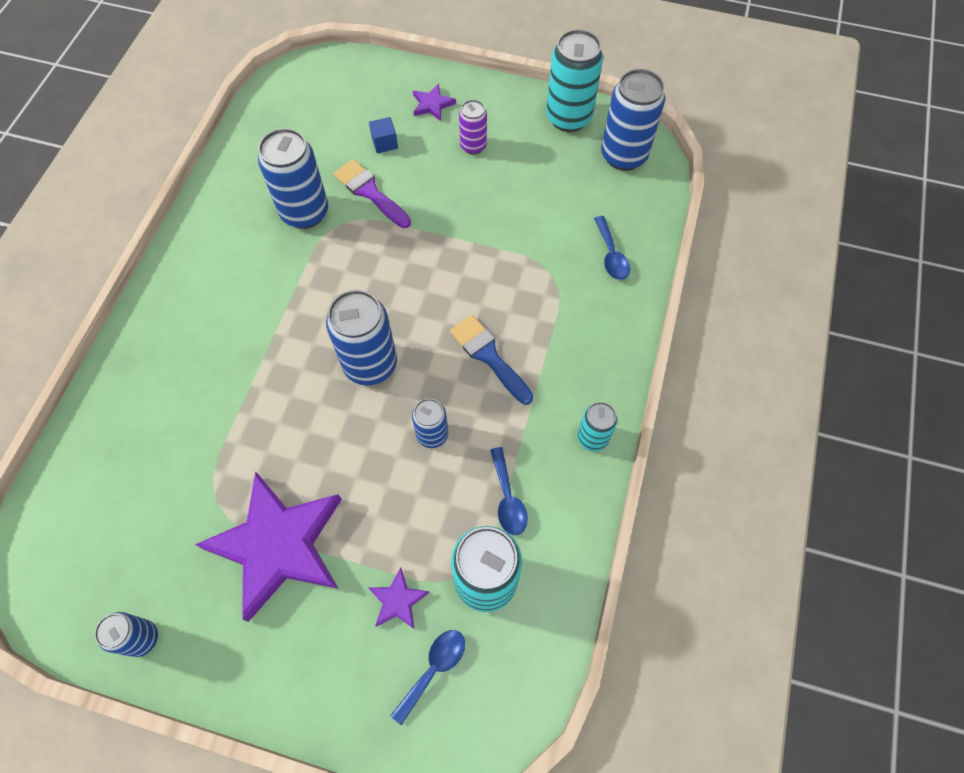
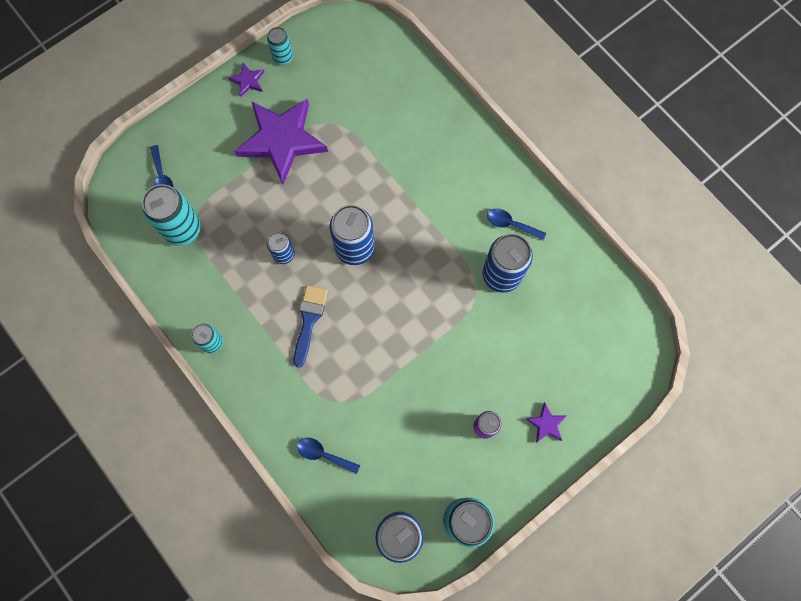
camera: 125 degrees right, 10 degrees up
(142, 638) = (283, 58): blue can -> turquoise can
(370, 192) = (490, 327): purple brush -> none
(384, 143) = (530, 365): blue cube -> none
(398, 601) = (207, 180): purple star -> purple star (248, 81)
(489, 356) = (309, 320): blue brush -> blue brush turned 75 degrees counterclockwise
(508, 499) = (215, 270): blue spoon -> blue spoon (510, 224)

